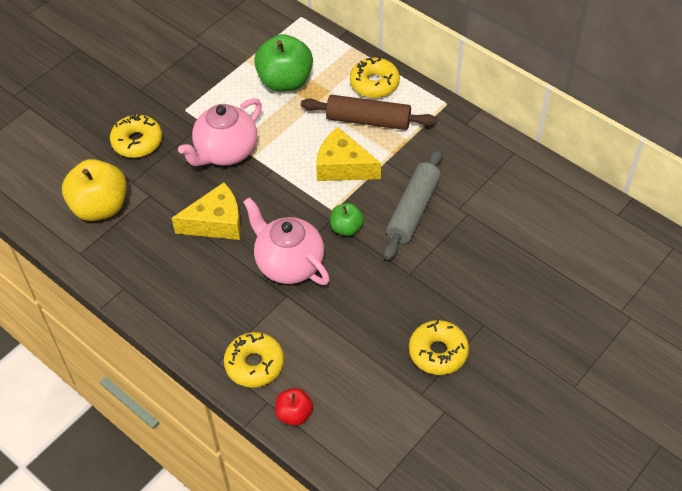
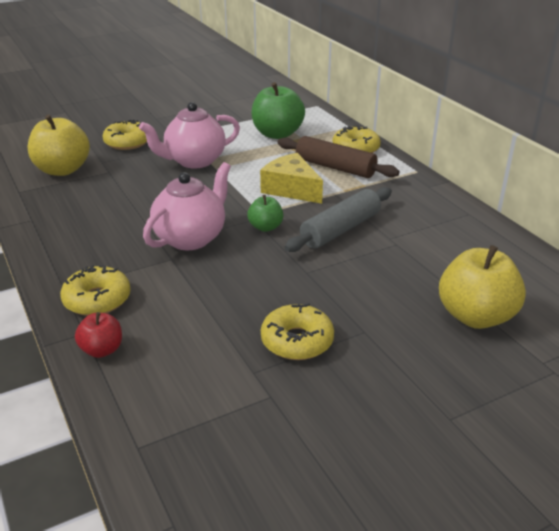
camera: 20 degrees right, 20 degrees down
(216, 223) = (149, 198): yellow cheese -> none
(288, 263) = (191, 238): pink teapot -> pink teapot turned 60 degrees clockwise
(559, 279) = (475, 316): none -> yellow apple

